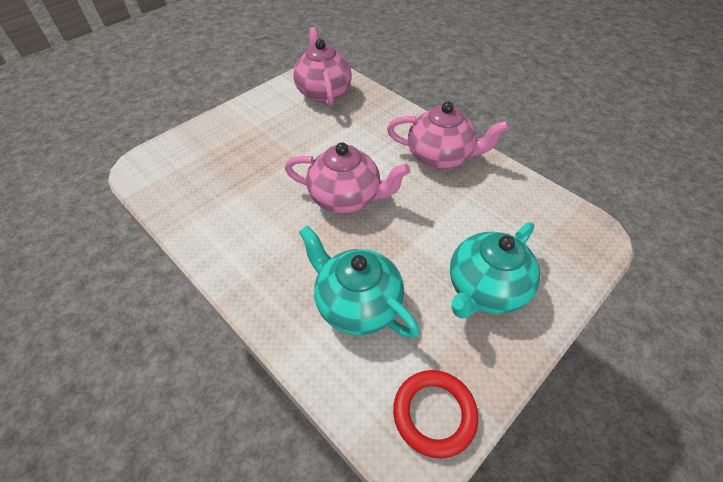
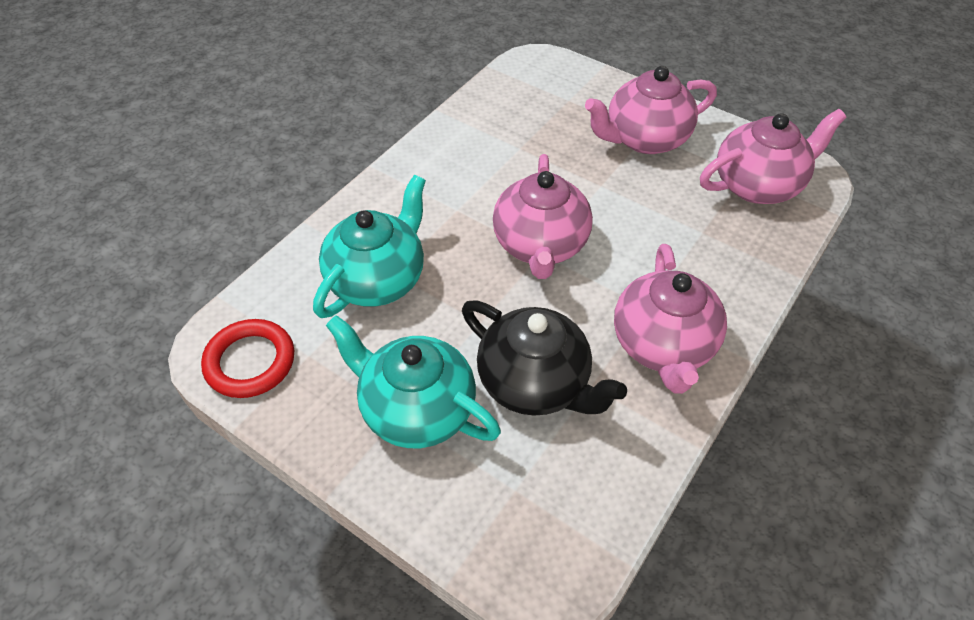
camera: 80 degrees right, 0 degrees up
(261, 128) = (644, 139): none -> pink teapot
(465, 220) = (535, 383): none -> black teapot

